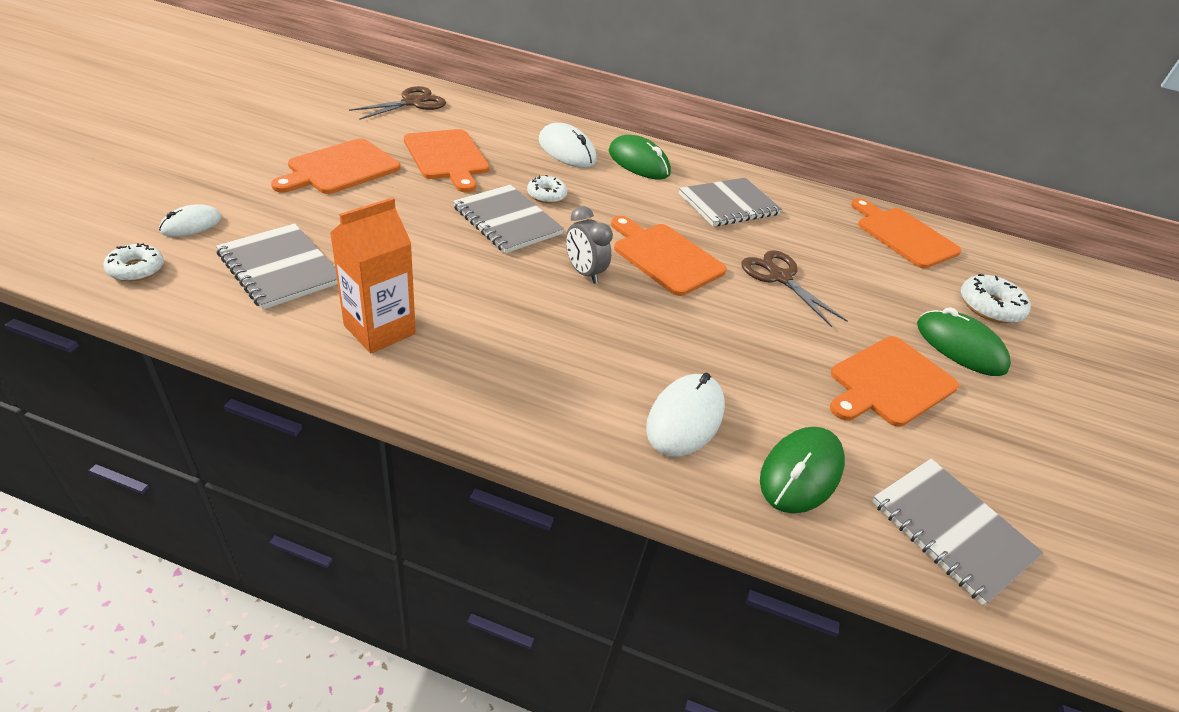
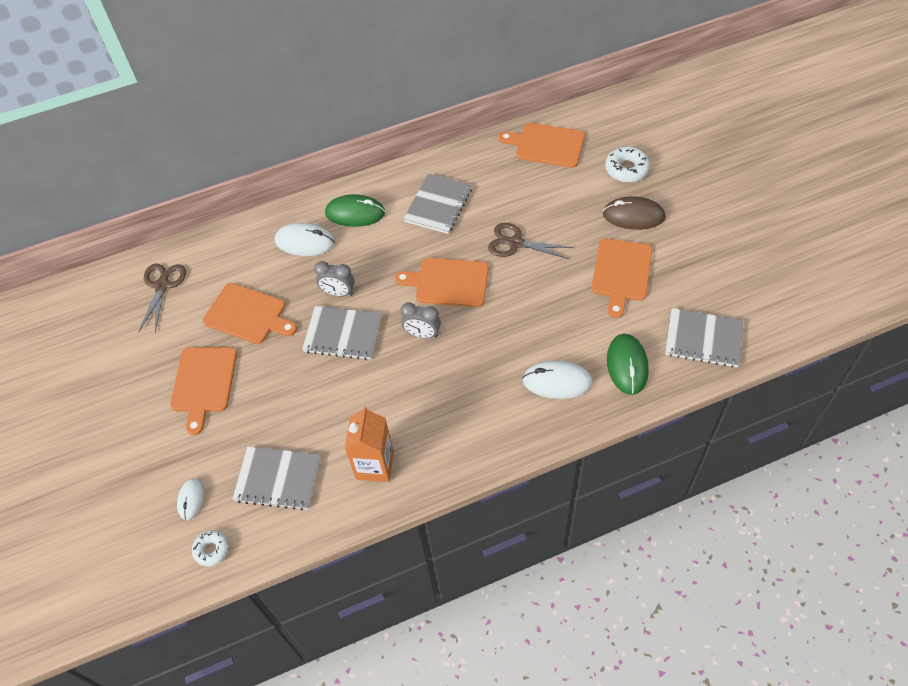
camera: 30 degrees left, 15 degrees up
(546, 195) = (338, 293): white donut -> grey clock
(685, 418) = (557, 381): white mouse -> white mouse turned 75 degrees counterclockwise
(960, 347) = (633, 216): green mouse -> brown mouse

